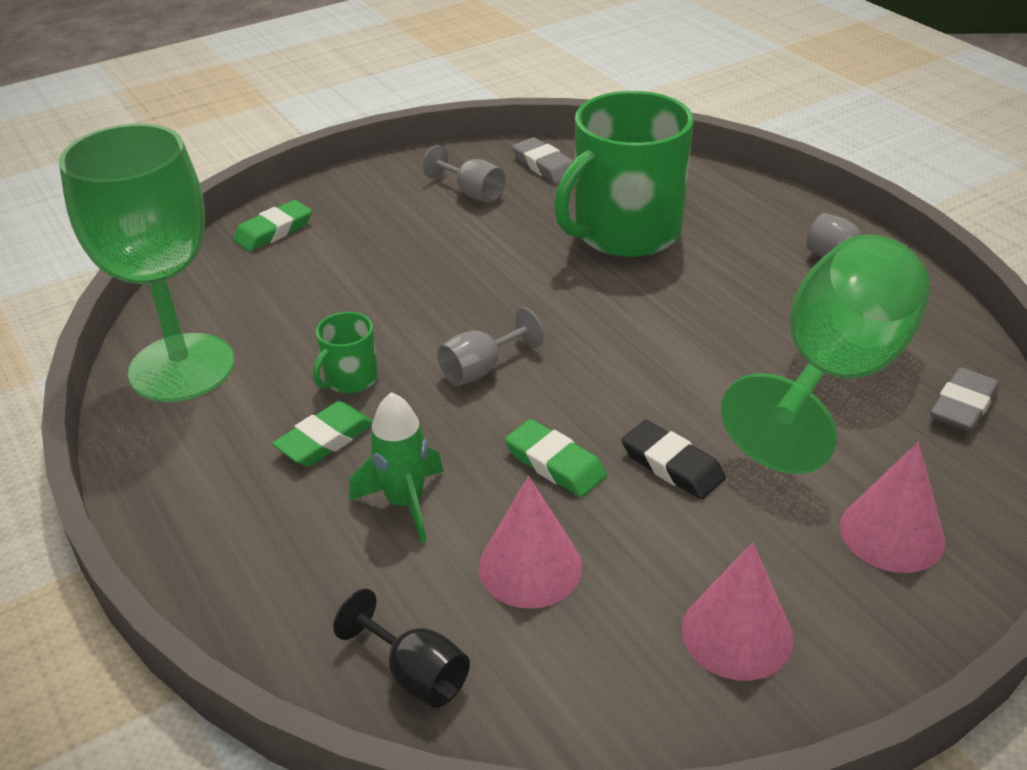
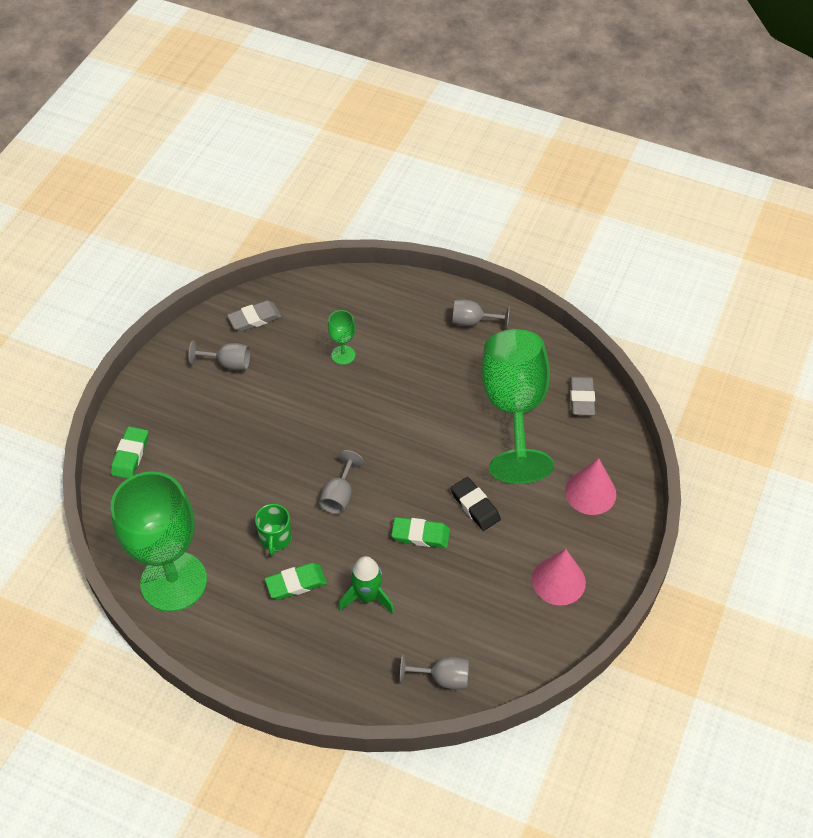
camera: 35 degrees left, 15 degrees up
(325, 440) = (296, 583): green eraser -> green eraser turned 60 degrees clockwise
(415, 674) = (442, 678): black goblet -> grey goblet
(530, 567) = (451, 598): pink cone -> none
(544, 166) = (254, 318): grey eraser -> grey eraser turned 45 degrees counterclockwise
(625, 233) = (343, 355): green mug -> green goblet
(672, 465) = (475, 506): black eraser -> black eraser turned 45 degrees clockwise

